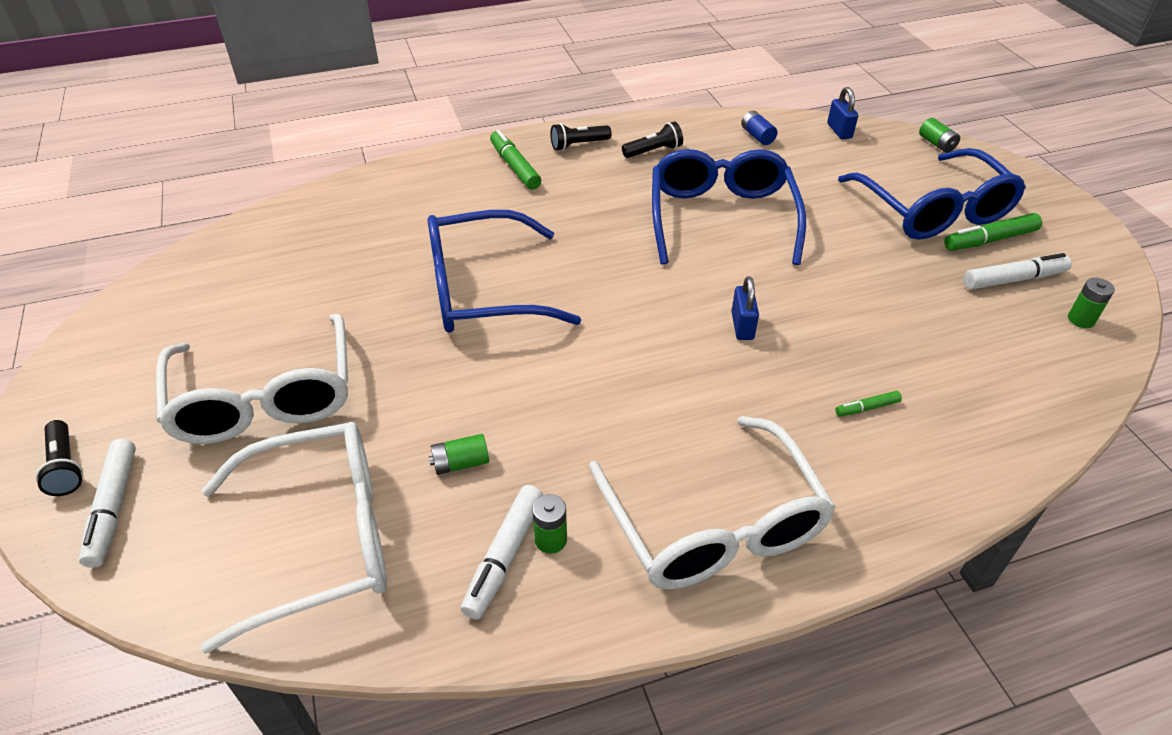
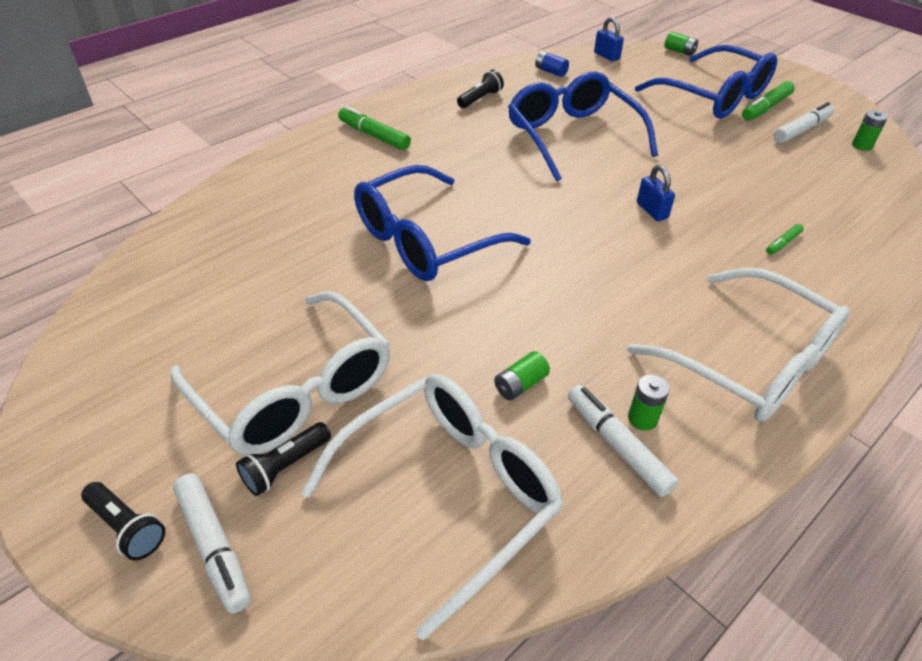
camera: 25 degrees left, 0 degrees up
(505, 556) = (617, 445): white marker -> white marker turned 150 degrees clockwise
(578, 145) = (415, 107): black flashlight -> black flashlight (285, 466)

